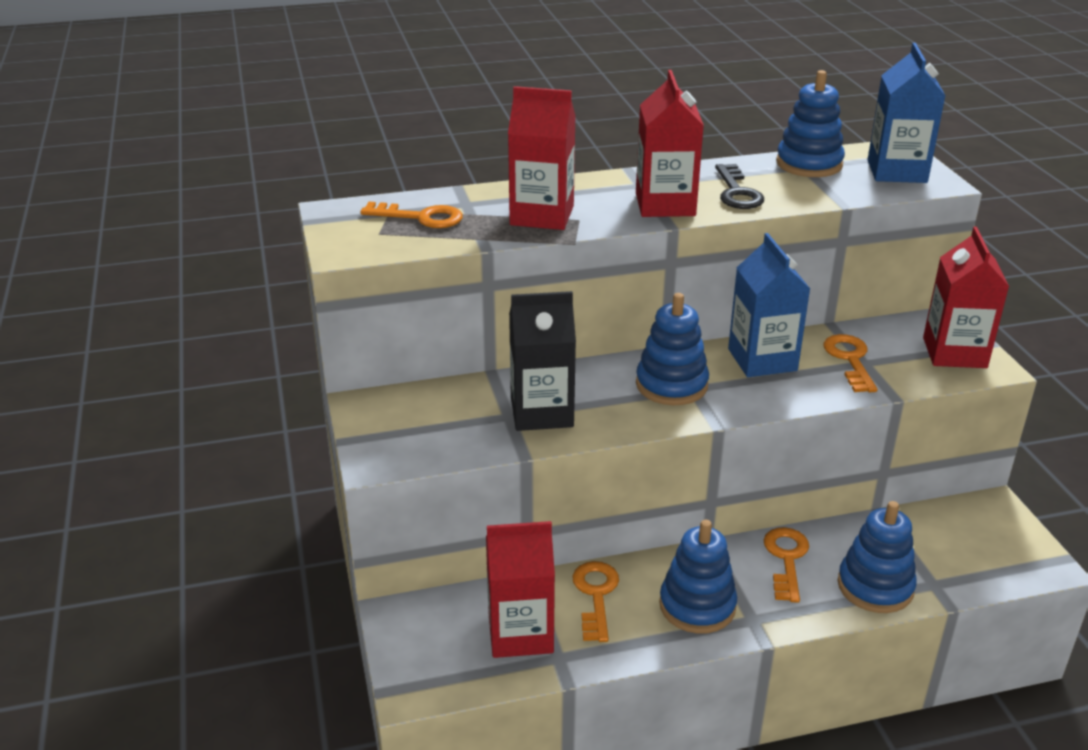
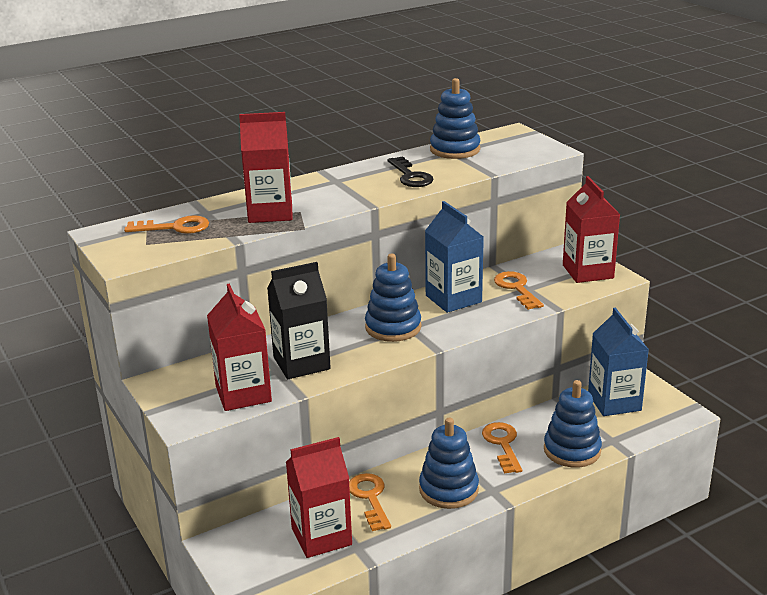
camera: 15 degrees left, 5 degrees down
(665, 204) = (361, 192): red carton -> red carton (243, 394)
(897, 171) = (519, 146): blue carton -> blue carton (614, 402)

